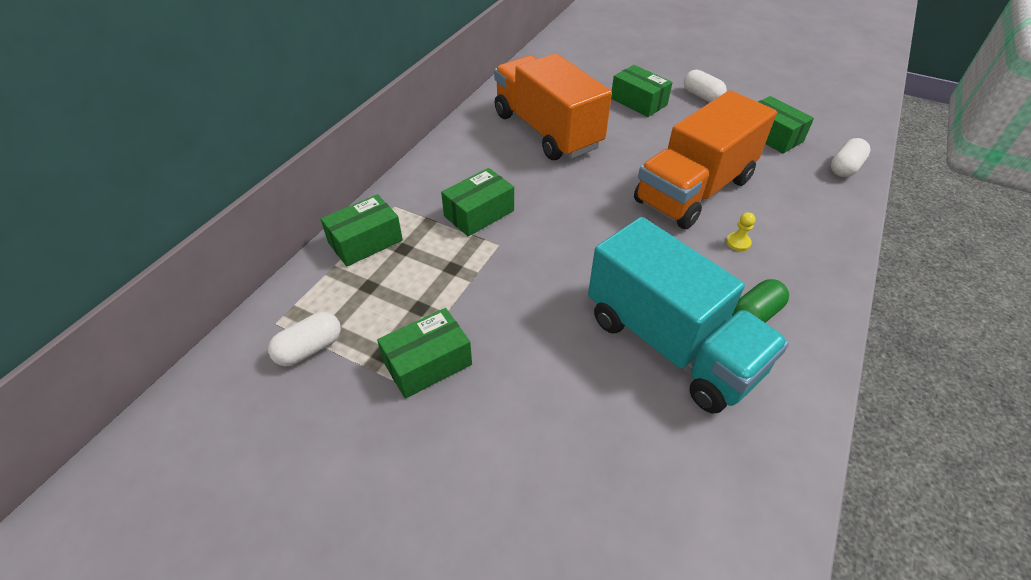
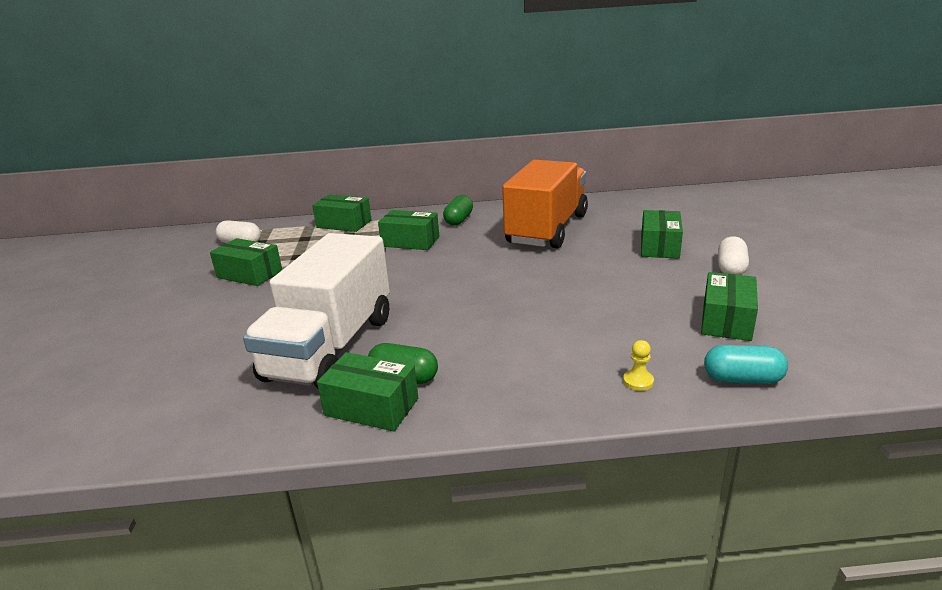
camera: 60 degrees right, 20 degrees down
(462, 165) = (459, 220): none -> green capsule
(670, 344) = (331, 347): turquoise truck -> white truck
(694, 190) = (555, 305): orange truck -> none
(738, 243) = (501, 345): yellow pawn -> yellow pawn (638, 381)
(790, 349) = (371, 407): none -> green box
(845, 168) = (742, 379): white capsule -> turquoise capsule

